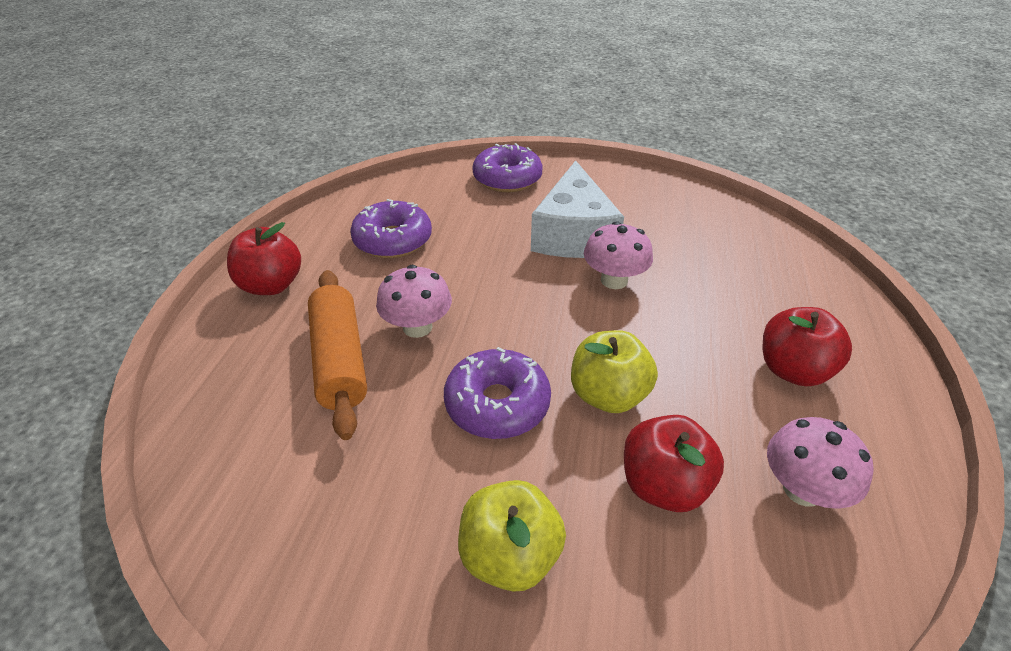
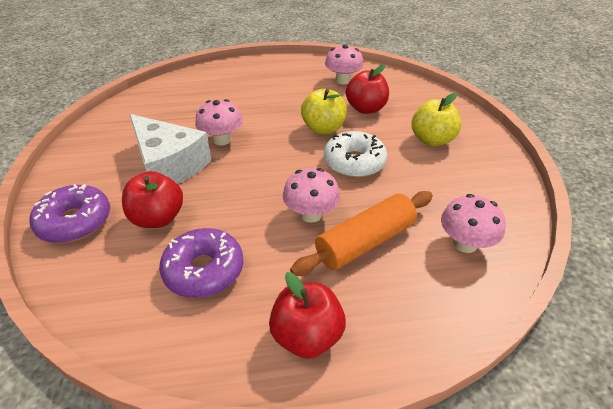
camera: 110 degrees left, 0 degrees up
(258, 462) = (465, 243): none -> pink mushroom
(497, 404) = (354, 162): purple donut -> white donut
(573, 234) = (169, 165): white cheese -> white cheese turned 60 degrees clockwise
(793, 370) = (274, 83): red apple -> red apple (158, 218)

